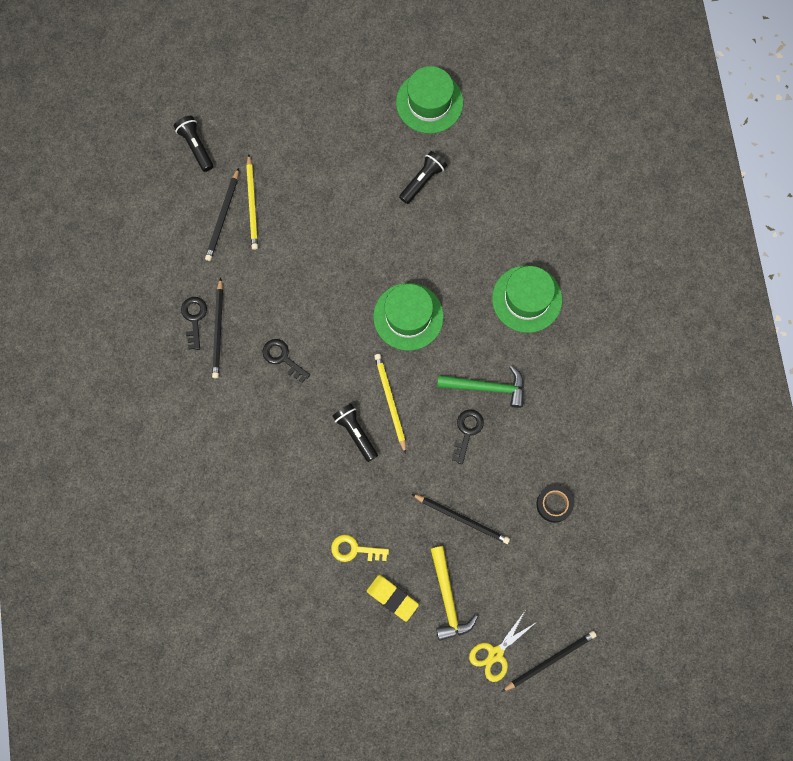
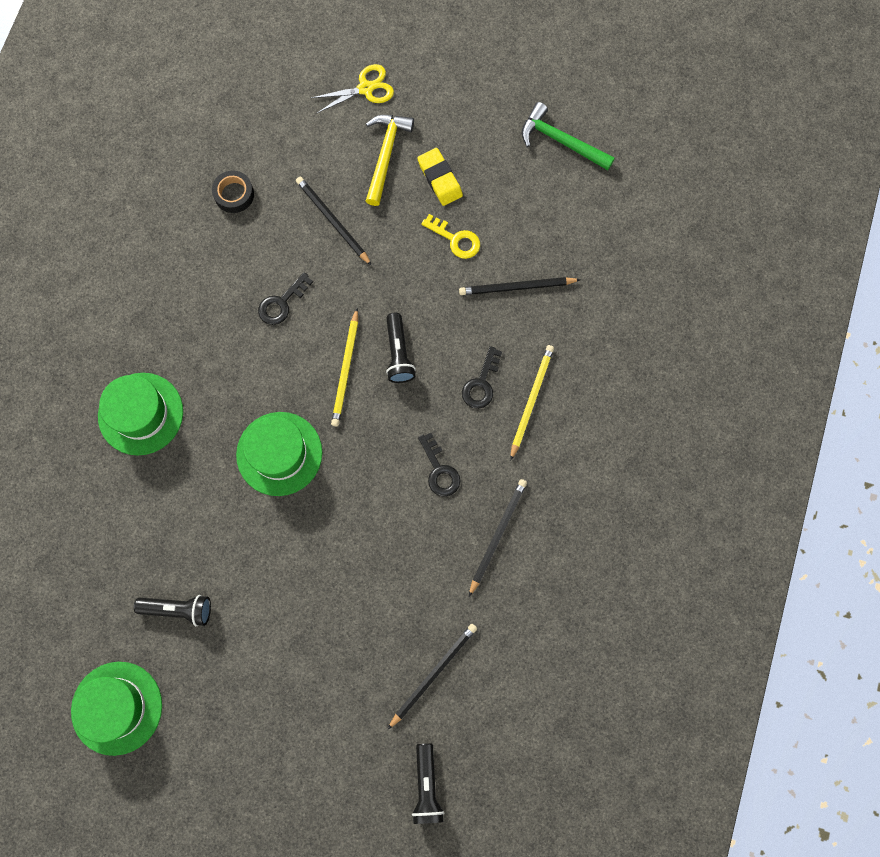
camera: 155 degrees left, 0 degrees up
(194, 318) = (519, 562): black key -> black key (481, 383)
(252, 204) = (391, 673): yellow pencil -> yellow pencil (531, 400)
(422, 180) = (178, 609): black flashlight -> black flashlight turned 150 degrees counterclockwise
(487, 387) = (236, 338): green hammer -> green hammer (561, 141)
(550, 660) = (317, 61): black pencil -> black pencil (516, 287)

